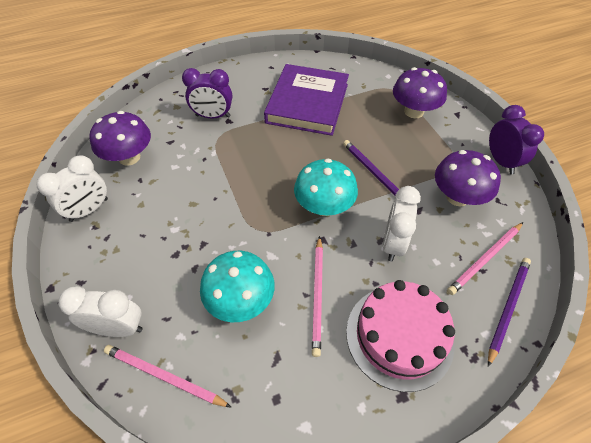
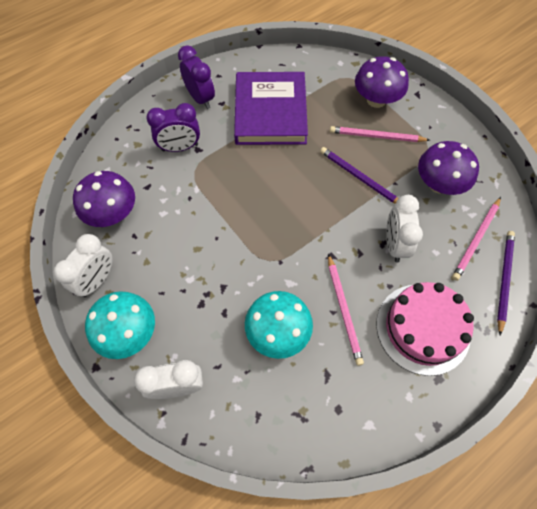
camera: 15 degrees left, 10 degrees up
(164, 376) = (236, 417): pink pencil -> pink pencil (376, 136)
(324, 206) = (322, 222): turquoise mushroom -> turquoise mushroom (129, 333)
(501, 161) = (468, 138): purple clock -> purple clock (200, 98)

